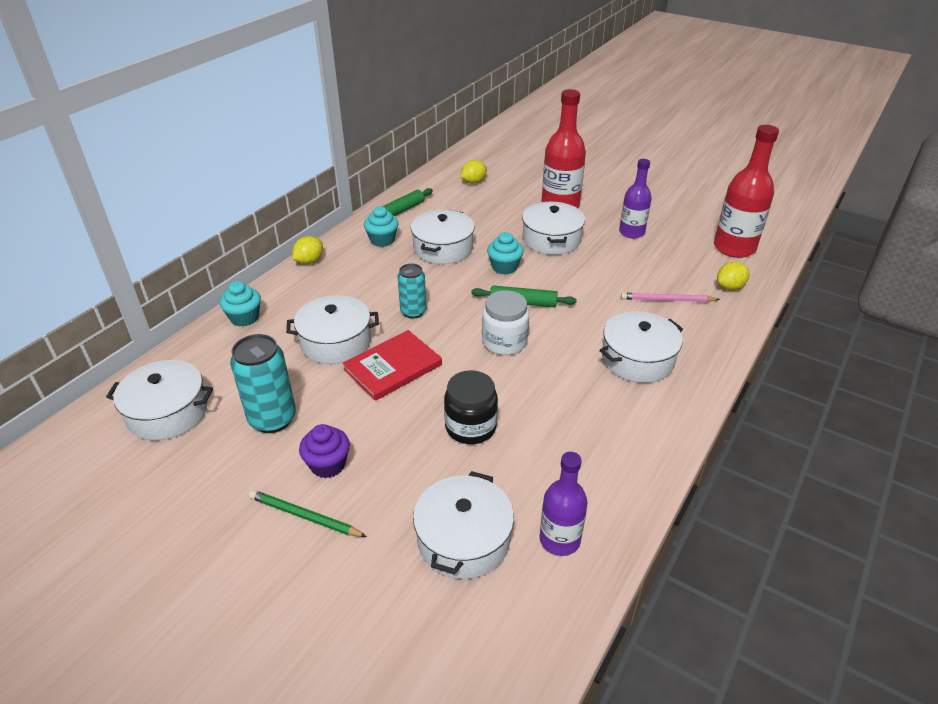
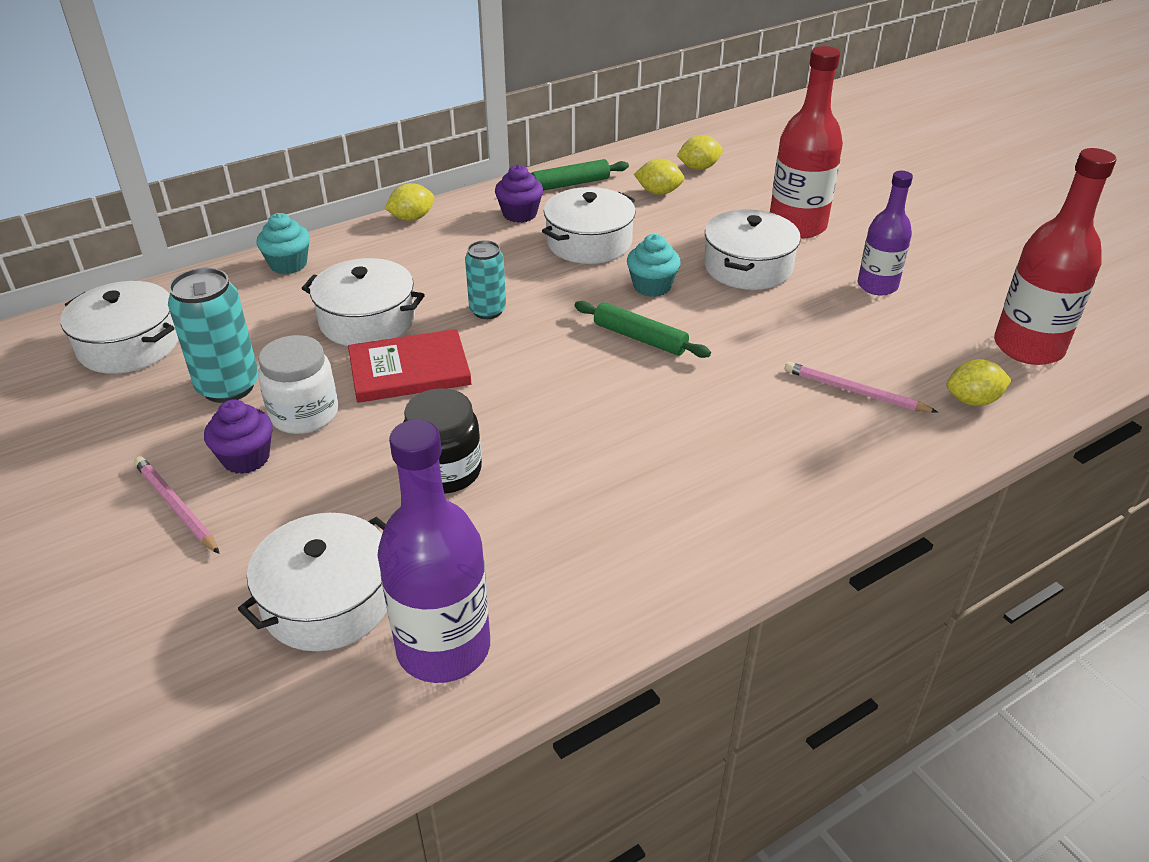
camera: 25 degrees right, 0 degrees up
(304, 516) = (176, 507): green pencil -> pink pencil
(382, 240) = (520, 214): turquoise cupcake -> purple cupcake
(461, 204) = (658, 192): none -> yellow lemon
(504, 342) = (573, 381): white jar -> white jar (304, 414)
(559, 540) = (443, 647): purple bottle -> purple bottle, size x1.57
(637, 359) = (742, 457): white pot -> none

